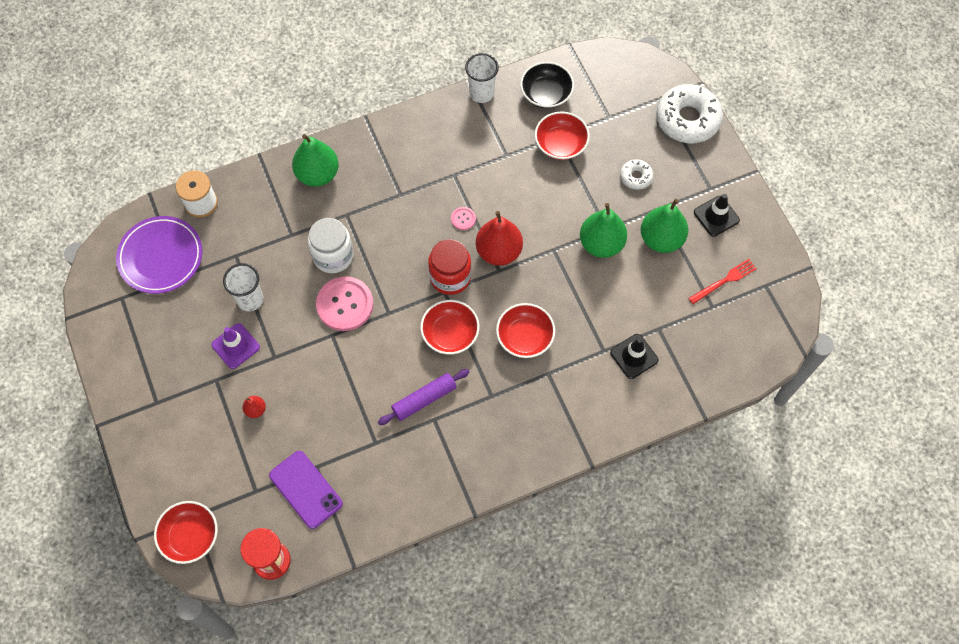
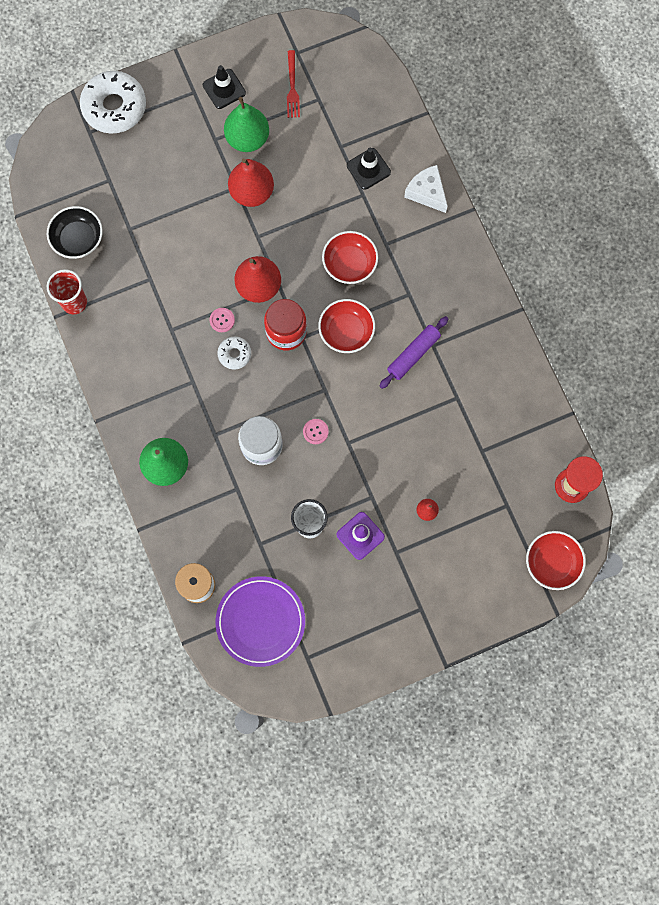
camera: 90 degrees left, 10 degrees up
(306, 489) = (504, 459): purple phone -> none
(345, 304) = (315, 431): pink button -> pink button, size x0.45
(424, 399) = (413, 354): purple rolling pin -> purple rolling pin turned 75 degrees clockwise
(481, 93) = (74, 302): white cup -> red cup
(560, 144) = (139, 226): red bowl -> none
(601, 244) = (252, 192): green pear -> red pear
(609, 416) = (427, 192): none -> white cheese
(635, 177) = (179, 158): white donut -> white donut (234, 354)
(724, 281) = (292, 87): red fork -> red fork turned 150 degrees counterclockwise

